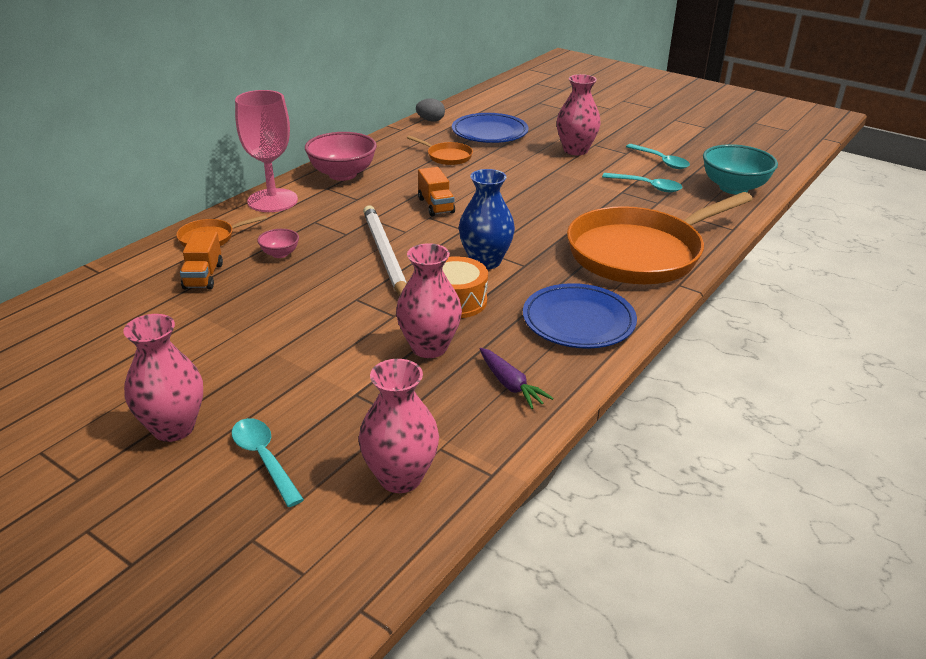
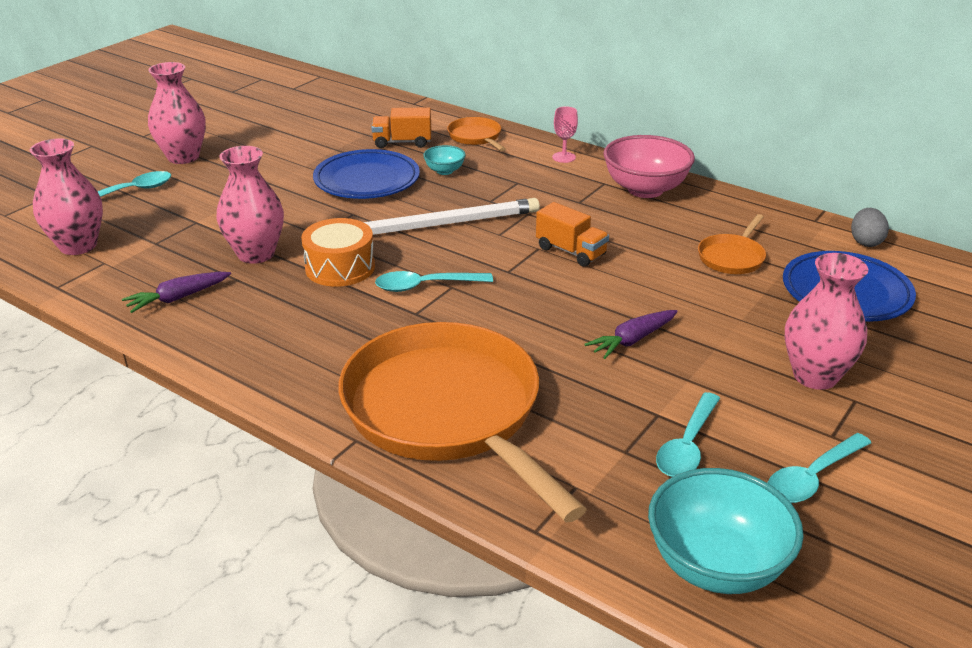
camera: 90 degrees right, 0 degrees up
(272, 201) = (564, 157): pink goblet -> pink goblet, size x0.42
(280, 254) = (444, 171): pink bowl -> turquoise bowl
(436, 206) = (571, 251): orange truck -> orange truck turned 120 degrees counterclockwise
(485, 261) = (426, 286): blue vase -> turquoise spoon
(548, 193) = (632, 340): none -> purple carrot
(578, 321) = (281, 346): blue plate -> blue plate (367, 180)

